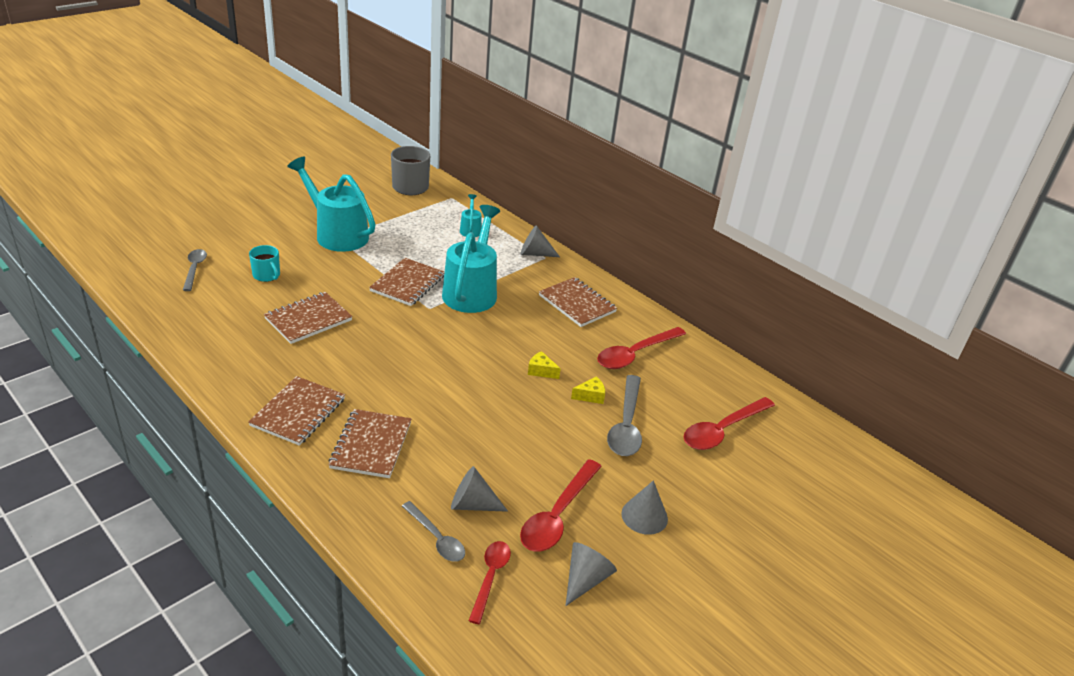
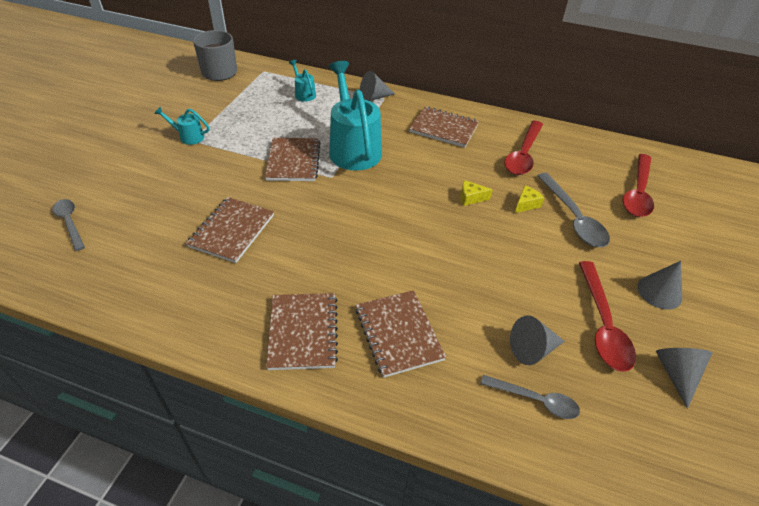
camera: 25 degrees left, 10 degrees up
(267, 275) = (153, 201): turquoise mug -> none
(336, 234) = (188, 137): turquoise watering can -> turquoise watering can, size x0.45
(490, 577) = (611, 415): red spoon -> none

